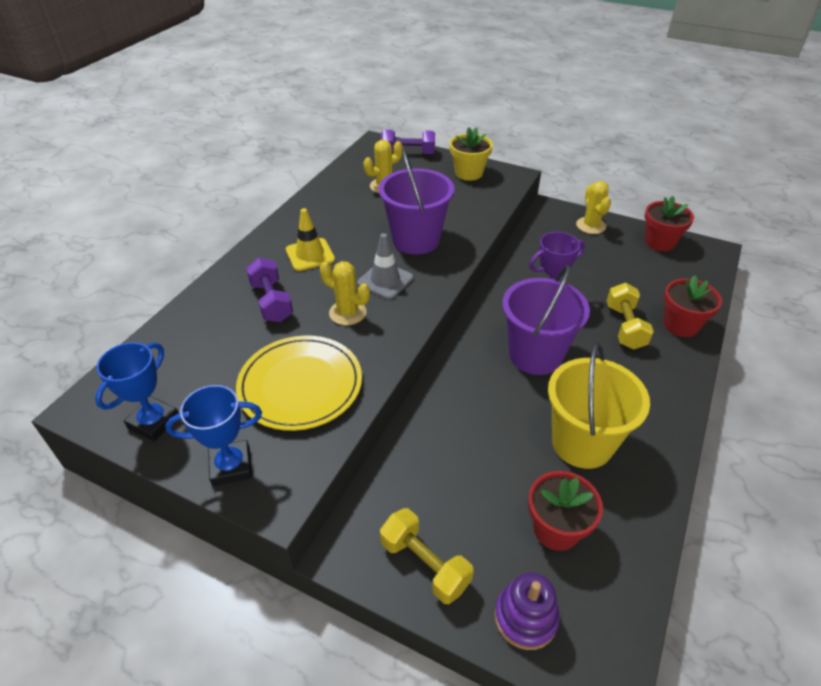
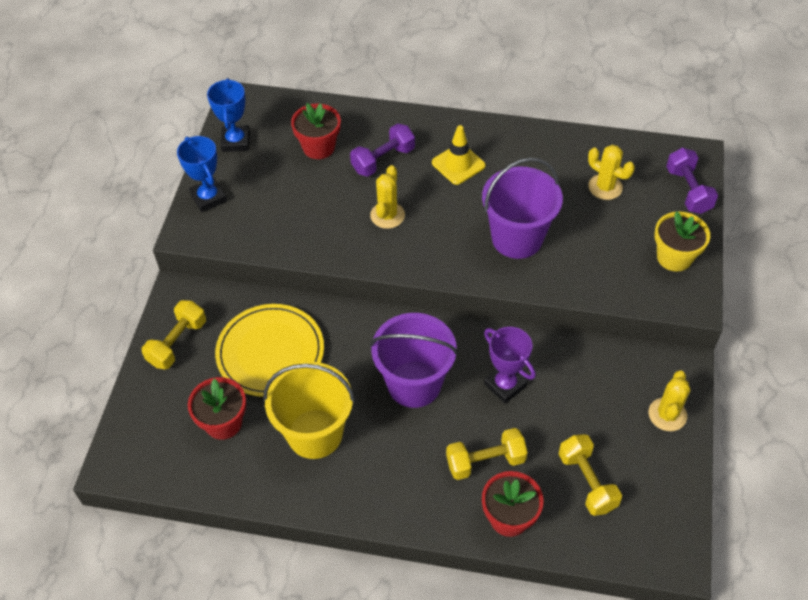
camera: 75 degrees right, 10 degrees up
(154, 422) = (236, 141): blue trophy -> blue trophy turned 75 degrees clockwise
(300, 385) = (293, 211): yellow plate -> yellow plate (270, 352)
(385, 280) = (442, 230): grey traffic cone -> none
(525, 617) = (148, 411): purple stacking toy -> none
(591, 225) = (667, 414): yellow cactus -> yellow cactus turned 45 degrees counterclockwise
(647, 276) = (587, 482): none -> yellow dumbbell
(659, 242) = (666, 494): red flower pot -> red flower pot (318, 147)

